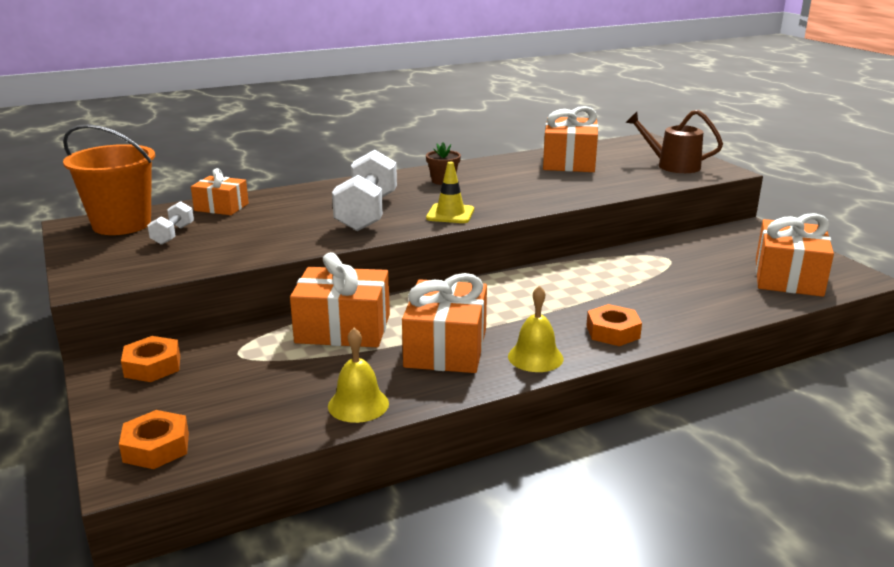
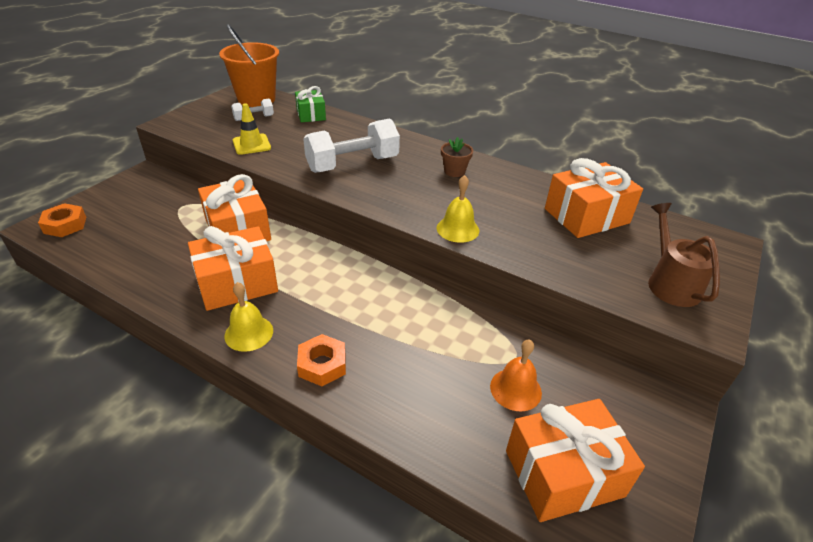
camera: 55 degrees right, 15 degrees up
(152, 366) = (151, 186): orange nut -> none
(221, 207) = (311, 114): orange gift -> green gift
(358, 404) = (139, 275): yellow bell -> yellow bell (457, 229)
(450, 214) = (386, 197): yellow traffic cone -> yellow traffic cone (251, 144)
(701, 268) = (515, 389): none -> orange bell

